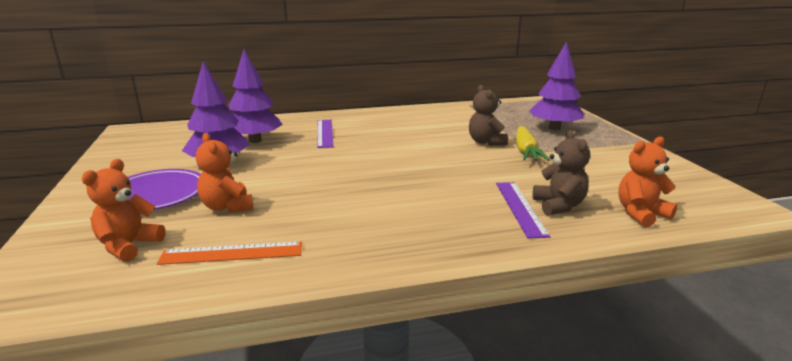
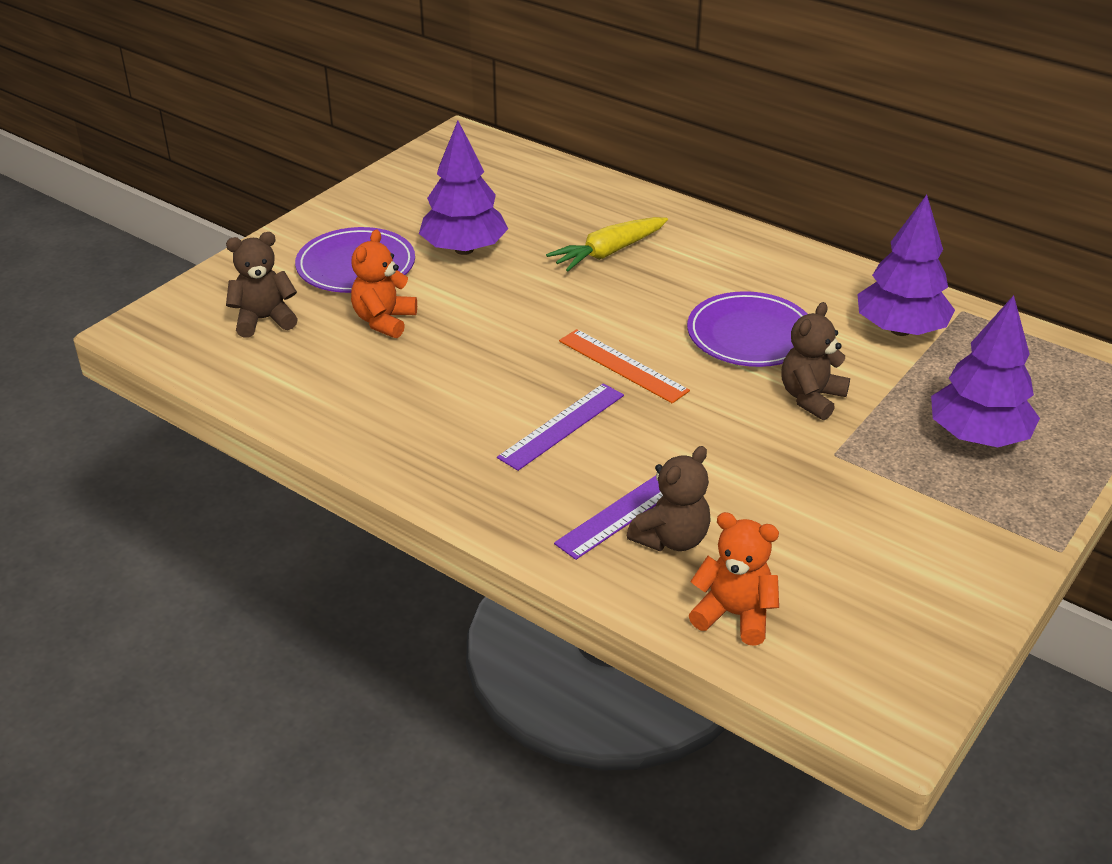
camera: 50 degrees right, 15 degrees up
(128, 246) = (264, 320): orange teddy bear -> brown teddy bear
(232, 253) = (313, 379): orange ruler -> orange ruler (622, 366)
(255, 141) = (551, 230): purple tree -> purple tree (900, 329)
(325, 133) = (646, 259): purple ruler -> purple ruler (562, 426)
(421, 136) = (750, 335): none -> purple plate
(526, 151) = (826, 447): yellow carrot -> yellow carrot (608, 252)

